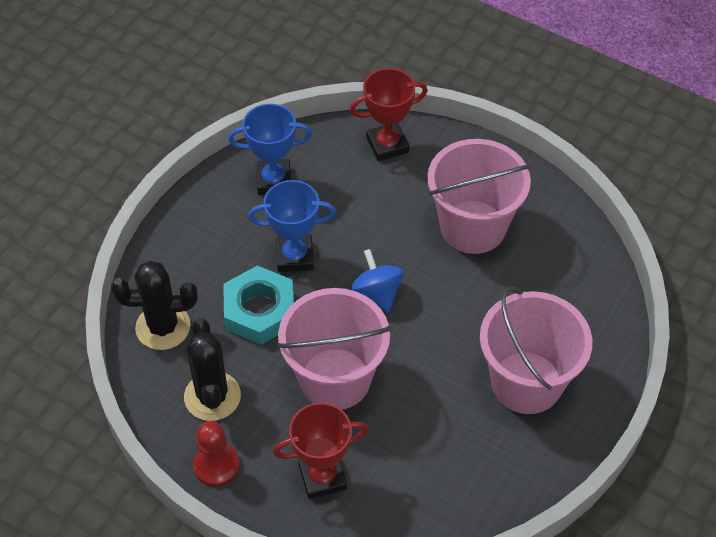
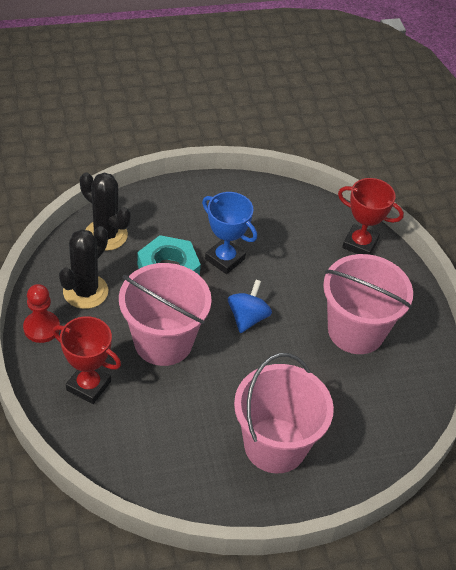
camera: 40 degrees right, 5 degrees down
(274, 180) = (265, 210): blue trophy -> none

